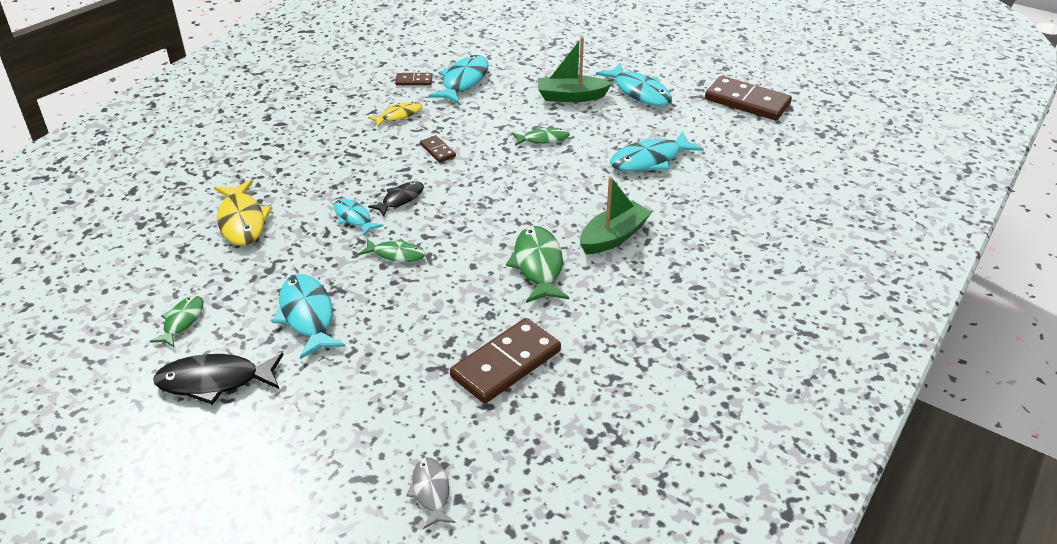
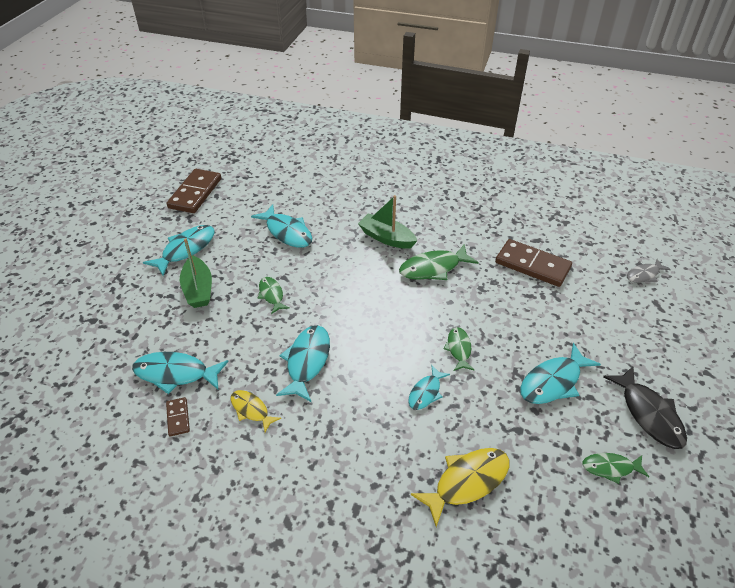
camera: 105 degrees left, 5 degrees up
(400, 199) = (388, 367): black fish -> none
(437, 151) = (307, 361): brown domino -> turquoise fish

